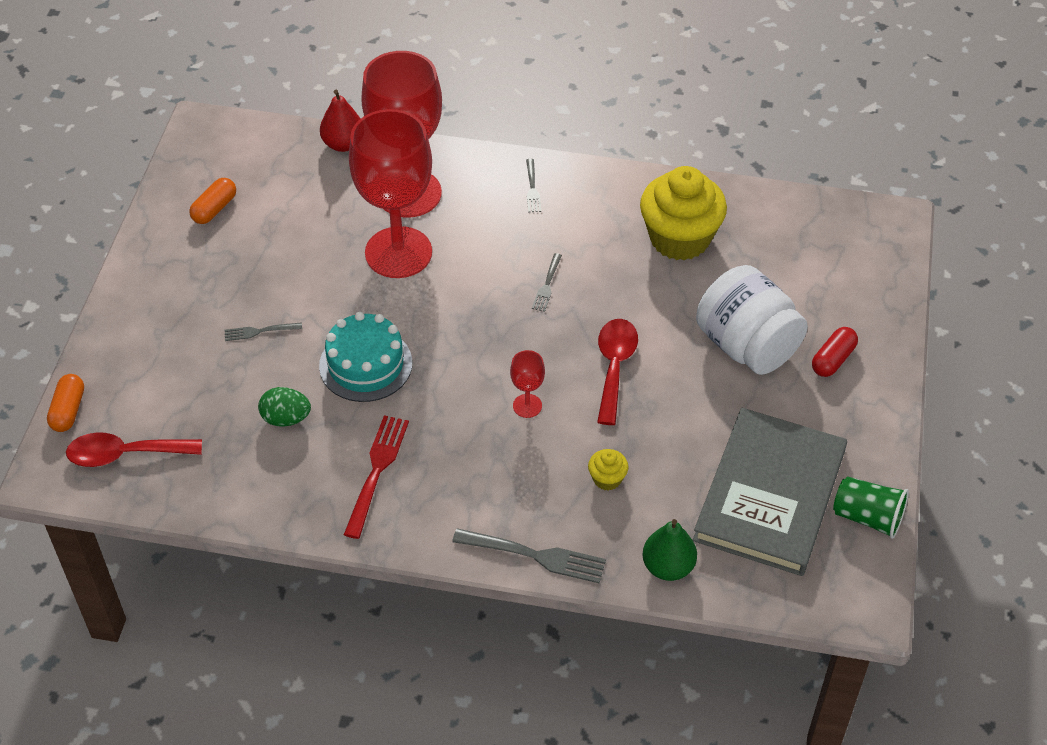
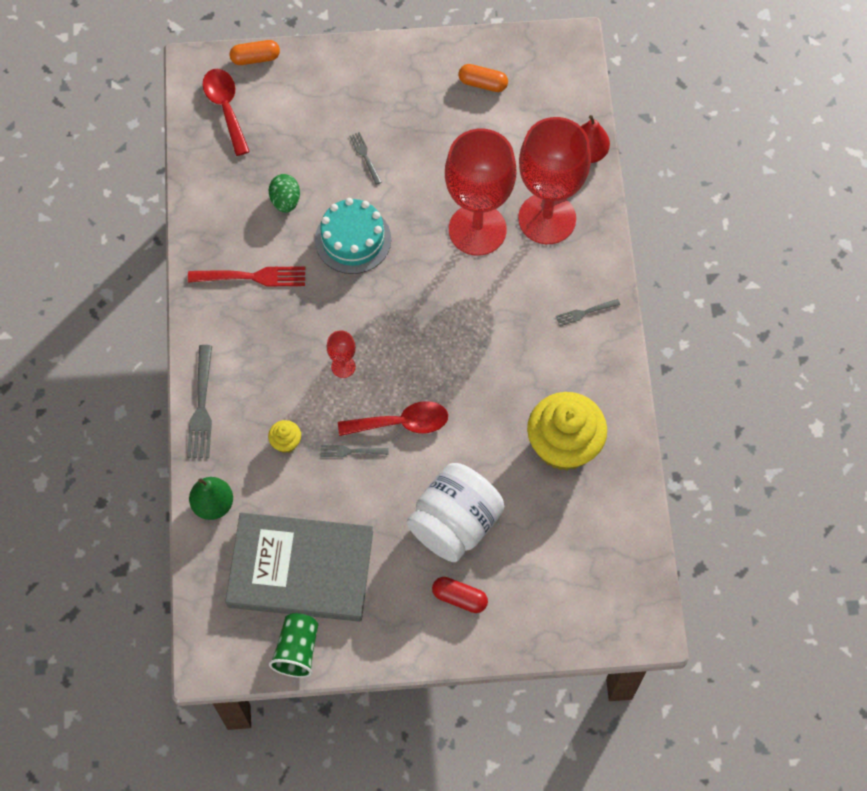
camera: 75 degrees right, 15 degrees up
(547, 285) = (476, 351): grey fork -> grey fork (351, 451)

